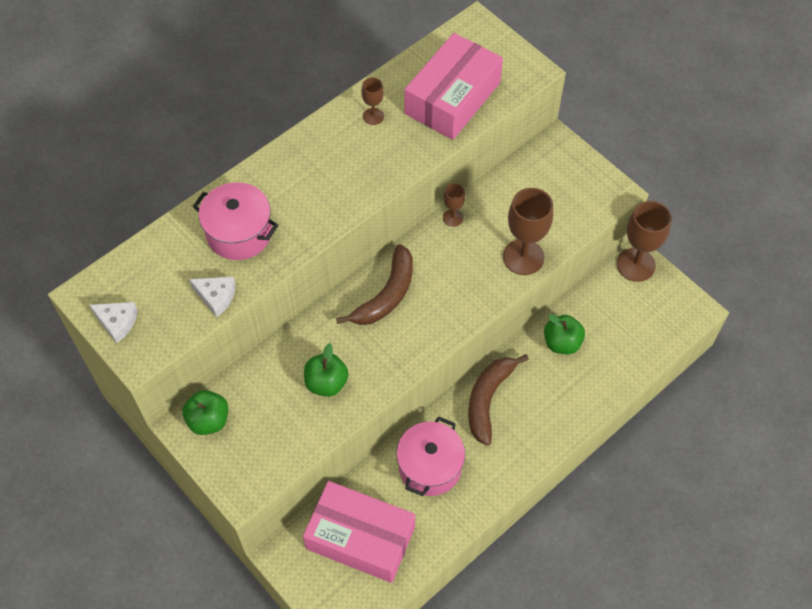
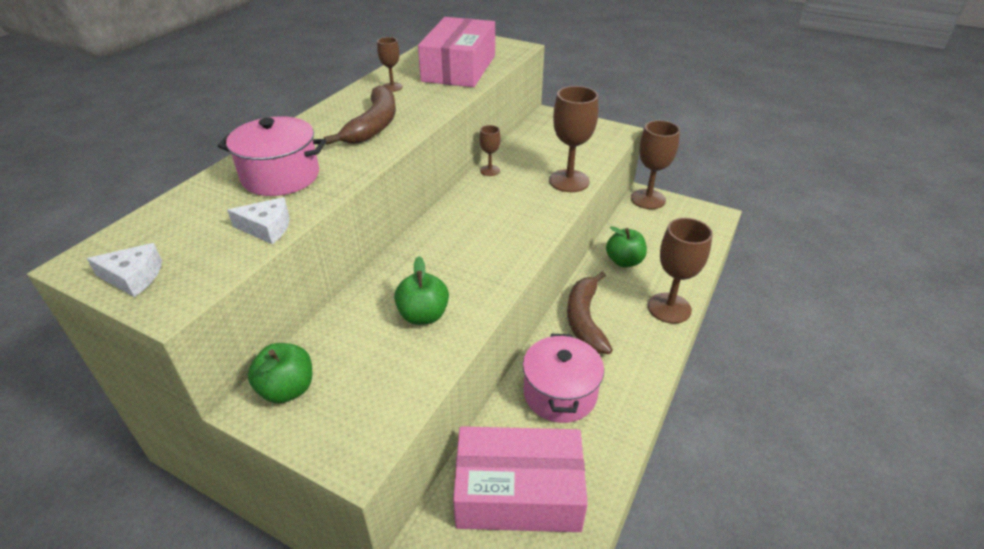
camera: 20 degrees left, 20 degrees down
(386, 295) = (455, 232): brown banana -> brown banana (374, 125)
(573, 412) = (669, 308): none -> brown goblet

